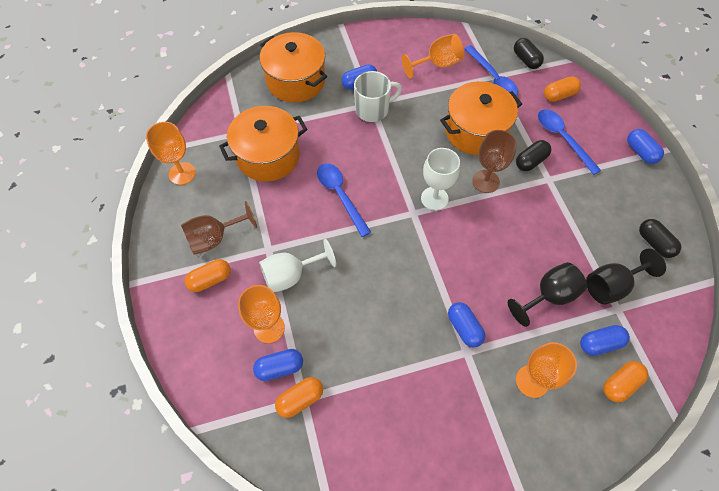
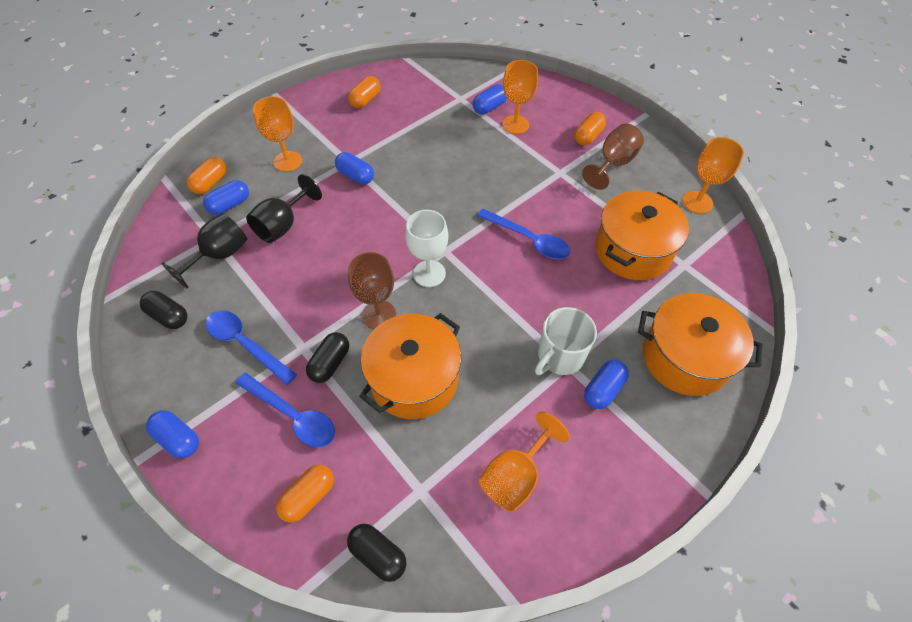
camera: 155 degrees right, 5 degrees down
(291, 275) = (525, 161): white goblet -> none
(300, 399) = (462, 97): orange capsule -> orange capsule (365, 100)
(492, 78) = (421, 486): blue spoon -> blue spoon (245, 344)

